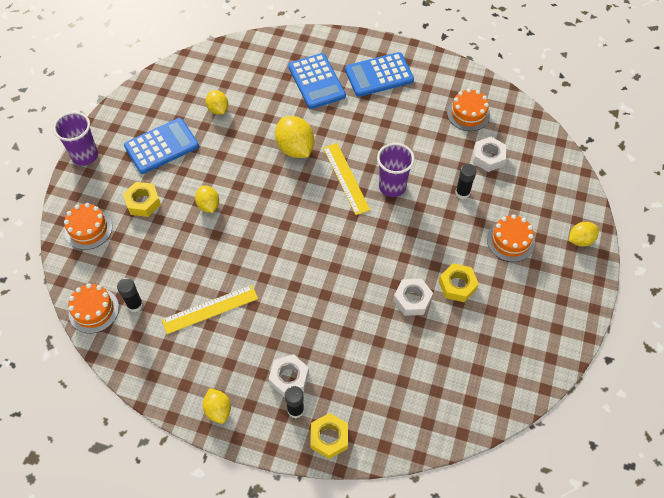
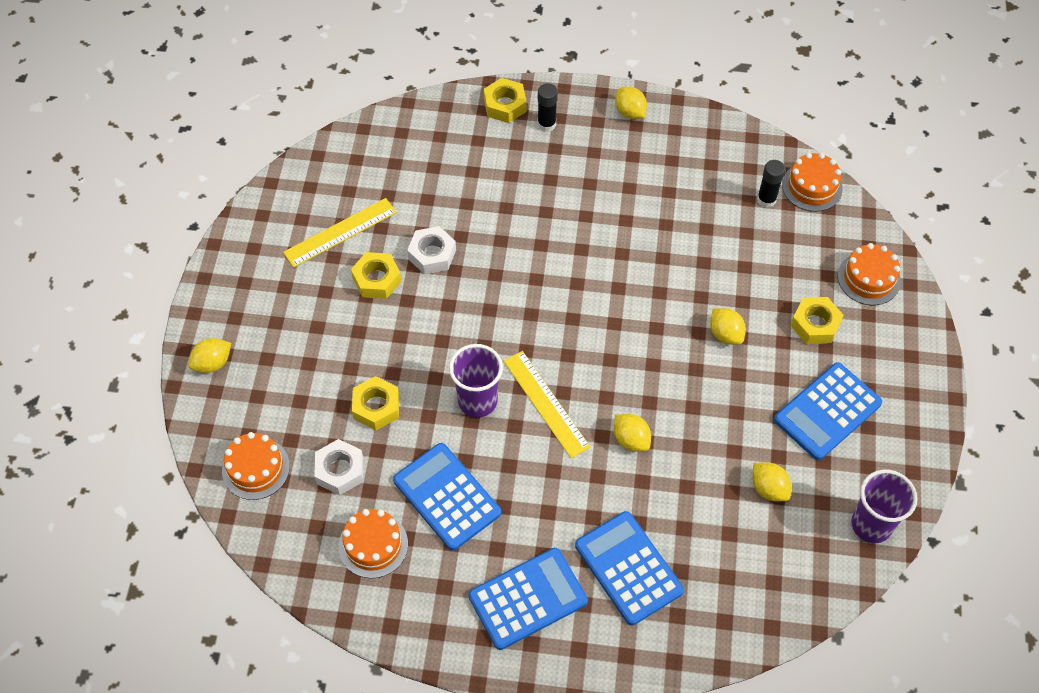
camera: 170 degrees right, 0 degrees up
(85, 156) = (929, 379): purple cup -> purple cup (871, 524)
(210, 309) = (675, 208): yellow ruler -> yellow ruler (340, 232)
(289, 378) = (561, 152): white nut -> none
(295, 148) = (631, 439): yellow lemon -> yellow lemon, size x0.60
(420, 133) = (447, 496): none -> blue calculator
(462, 193) = (376, 407): black glue stick -> yellow nut
(510, 241) = (308, 347): orange cake -> orange cake (256, 468)

